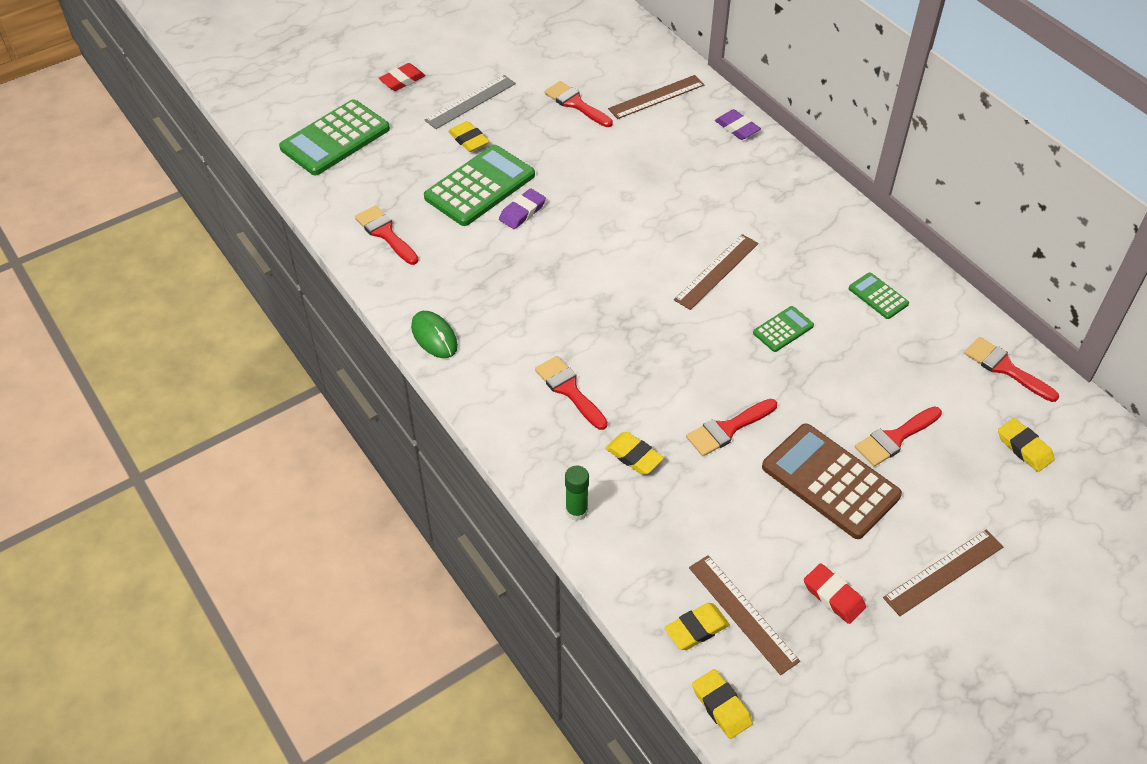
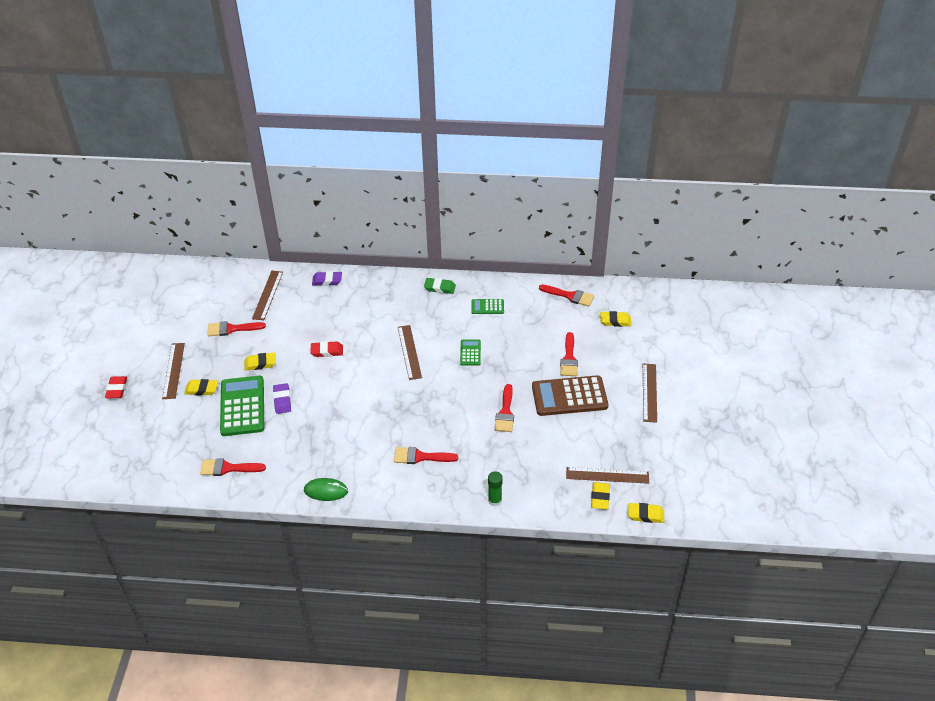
camera: 50 degrees left, 5 degrees down
(335, 139) = (125, 447): green calculator -> none
(470, 102) = (173, 370): grey ruler -> brown ruler
(634, 456) = (485, 457): yellow eraser -> yellow eraser (260, 363)
(833, 596) = (627, 437): red eraser -> red eraser (327, 351)
(851, 230) = (439, 288): none -> green eraser
(1005, 368) = (570, 296): red brush -> red brush turned 150 degrees counterclockwise

